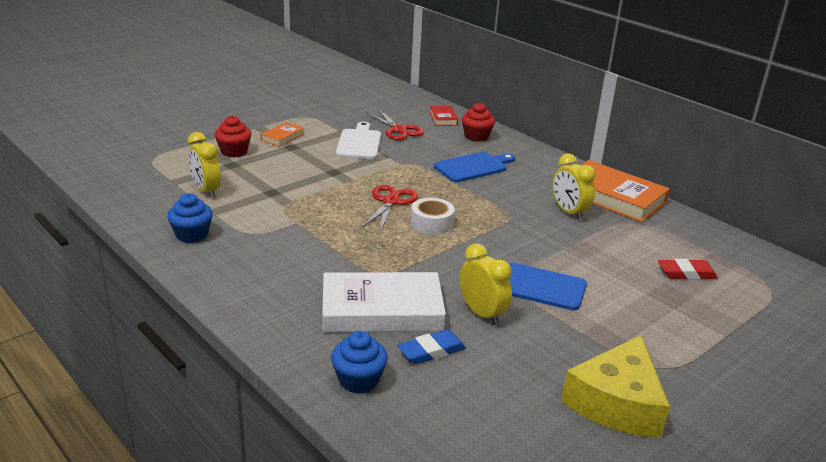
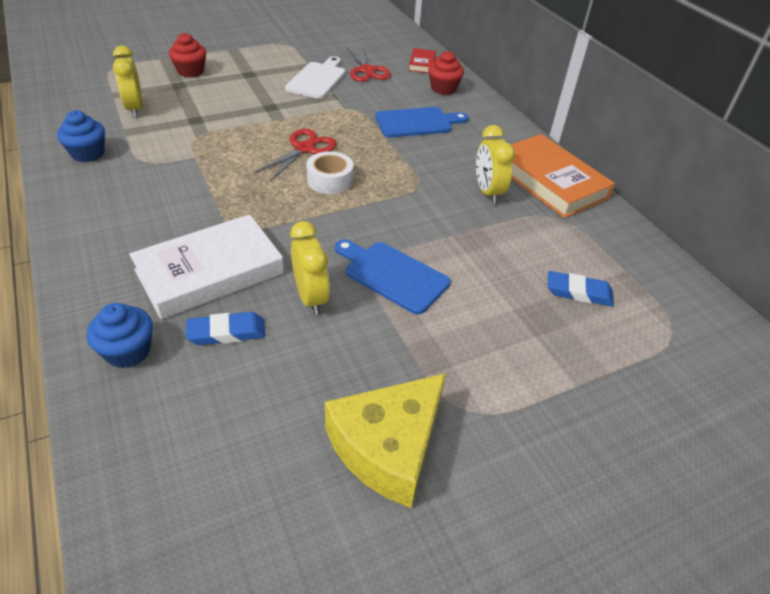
camera: 15 degrees right, 15 degrees up
(282, 137) = (247, 62): orange book -> none
(382, 309) = (210, 272): white book -> white book turned 45 degrees counterclockwise
(686, 273) = (578, 292): red eraser -> blue eraser

